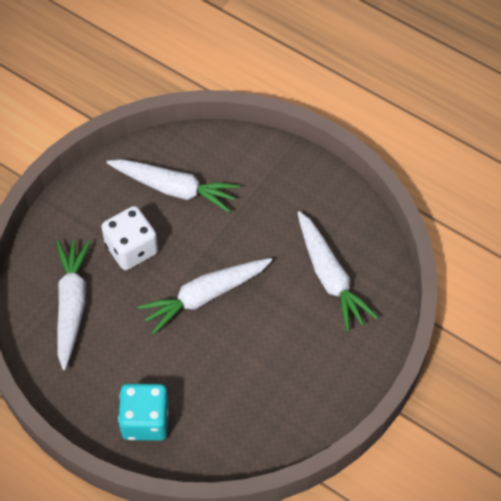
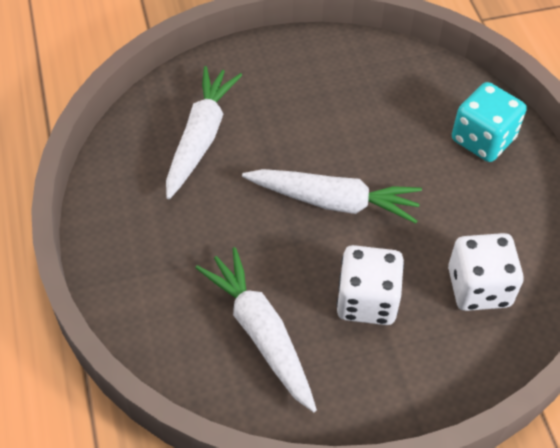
camera: 140 degrees left, 5 degrees down
(72, 305) = (479, 287): white carrot -> white dice

